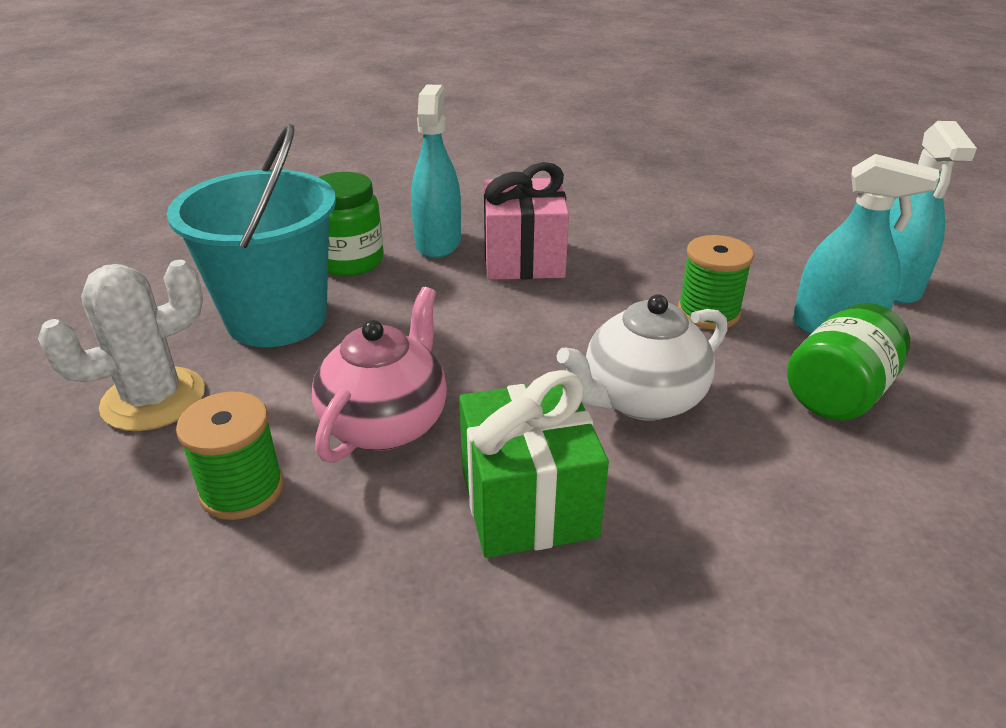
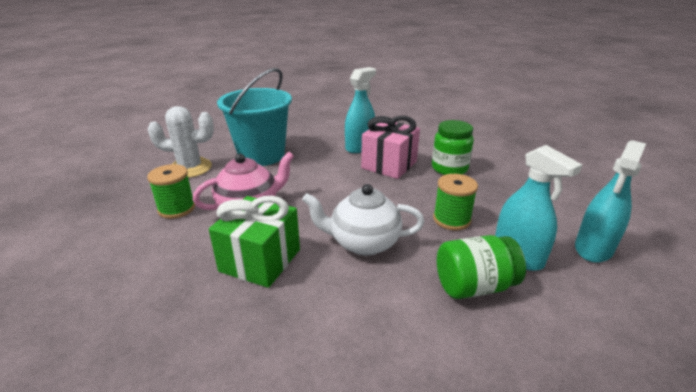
camera: 35 degrees right, 5 degrees down
(350, 262) = (314, 143): green jar -> green jar (449, 168)

